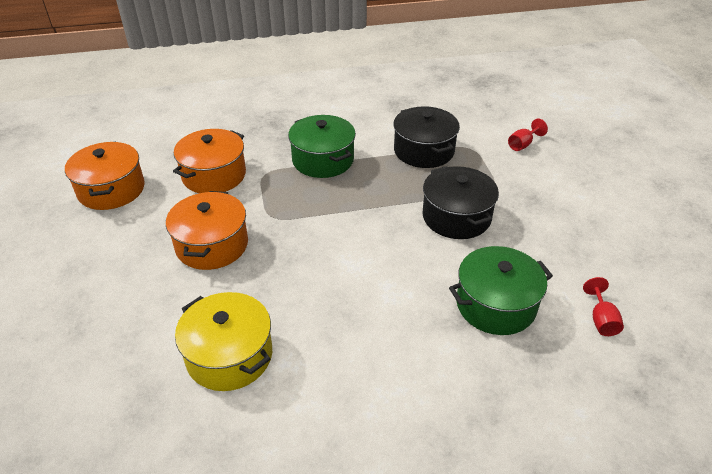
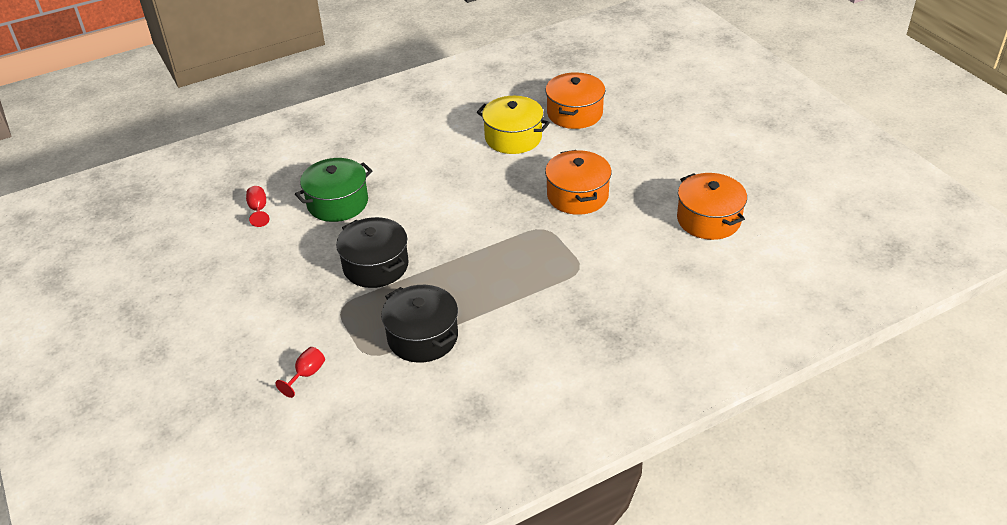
camera: 165 degrees right, 0 degrees up
(214, 175) = (627, 255): orange pot -> orange pot (574, 113)
(323, 160) = (529, 298): green pot -> none

